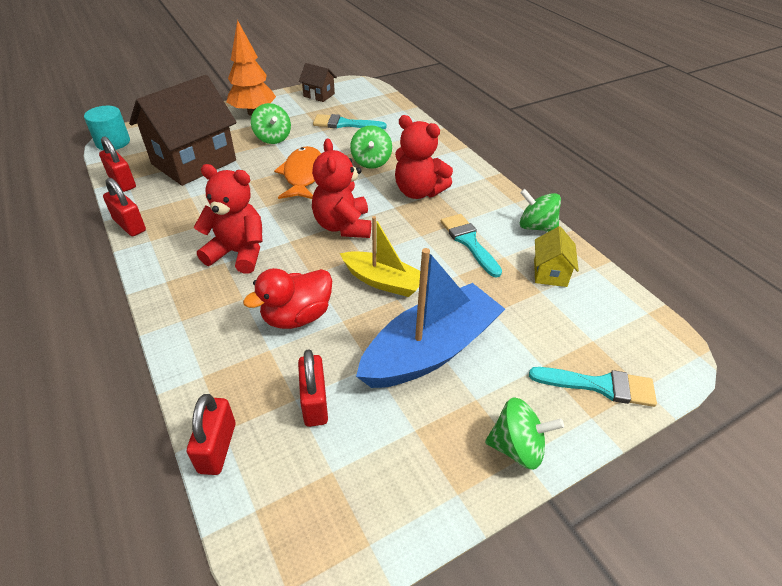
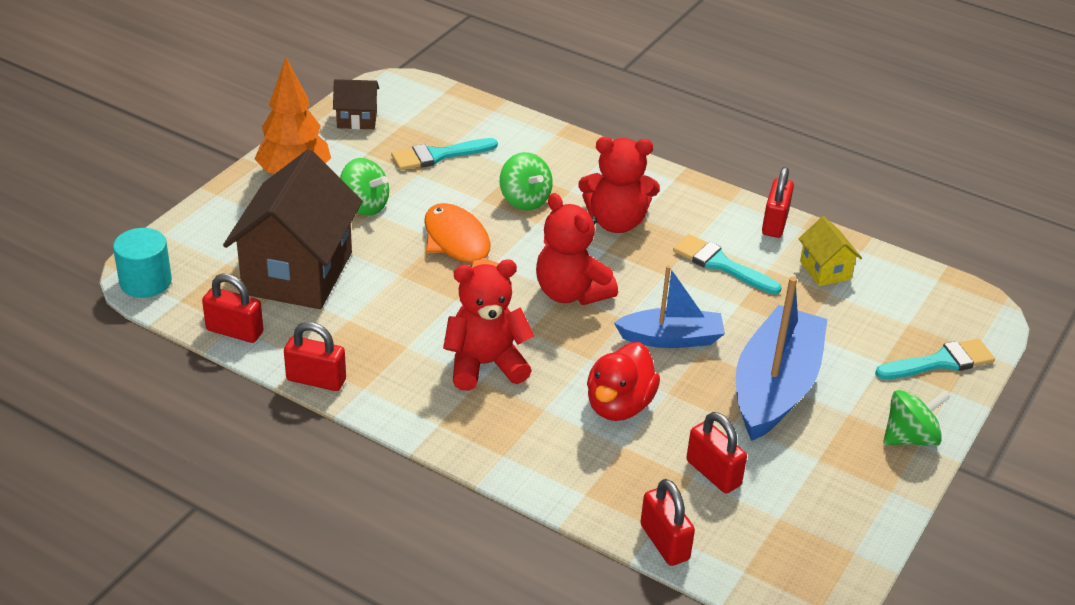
camera: 30 degrees left, 5 degrees down
(383, 281) = (671, 338): yellow boat -> blue boat
(536, 227) = (775, 223): green spinning top -> red padlock

